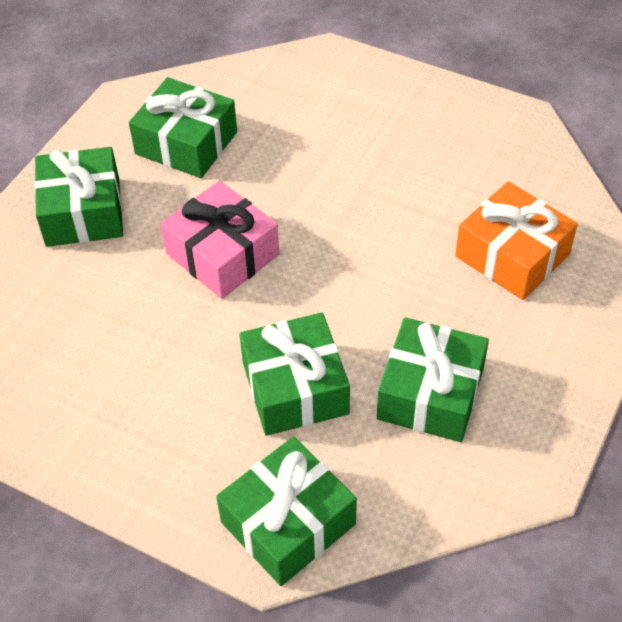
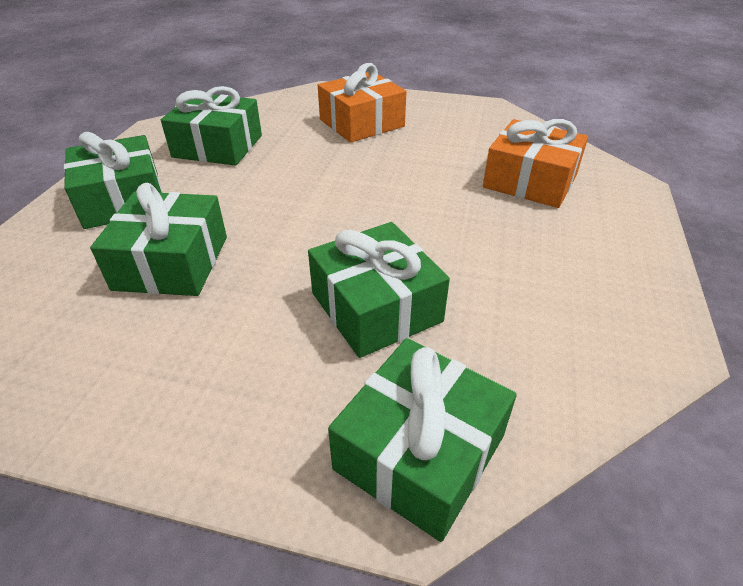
camera: 15 degrees left, 10 degrees down
(222, 254) = (268, 212): pink gift -> none
(357, 127) = (361, 123): none -> orange gift
(430, 393) = (517, 290): green gift -> green gift (172, 262)

